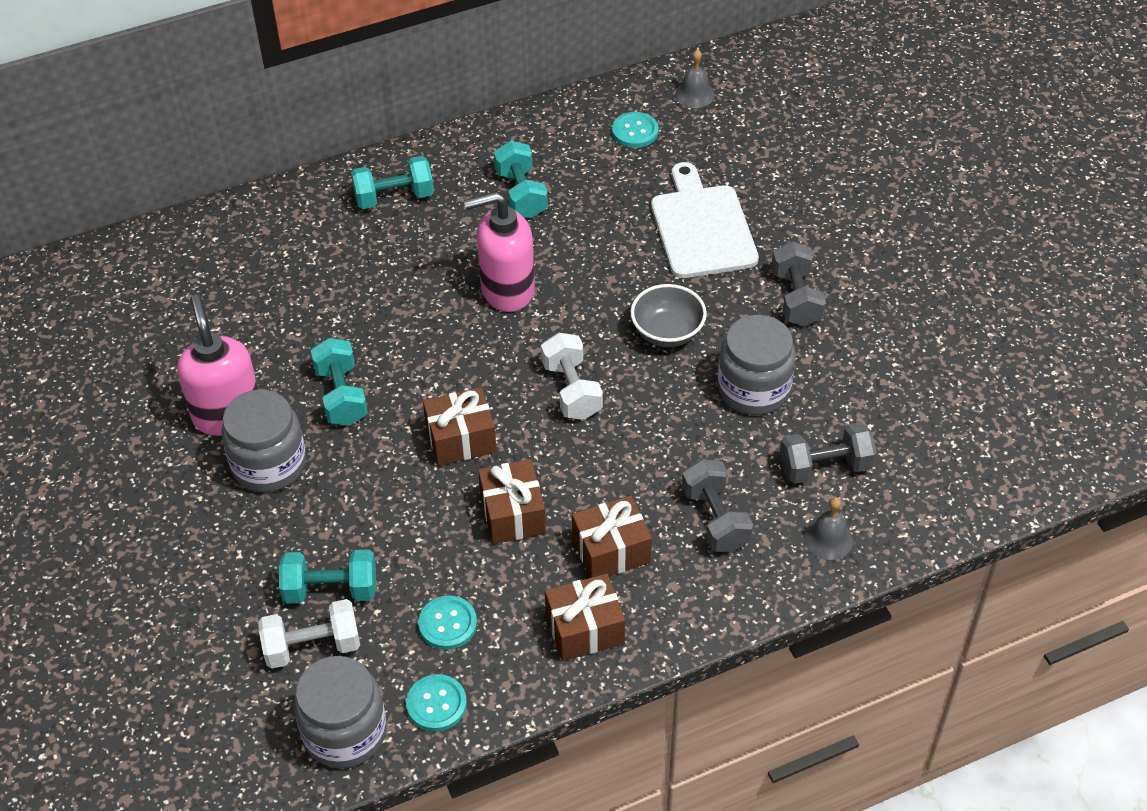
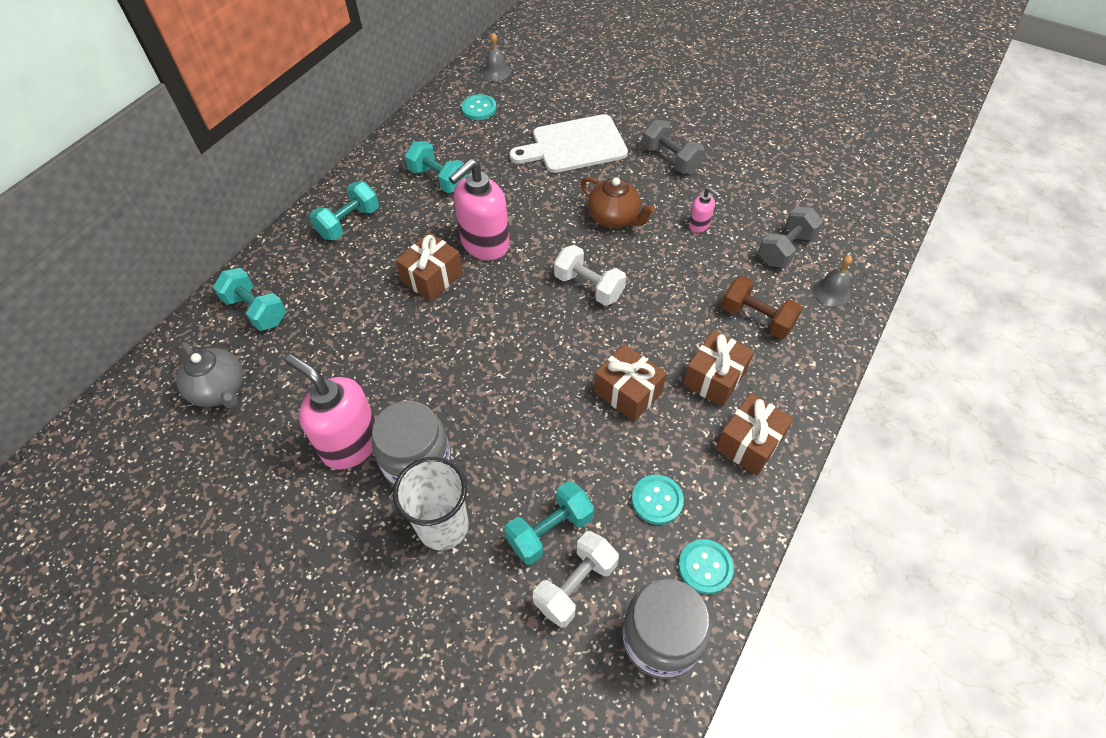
camera: 35 degrees left, 5 degrees up
(158, 303) = (220, 390): none -> grey teapot
(246, 531) = (443, 526): none -> white cup
(341, 396) = (430, 379): turquoise dumbbell -> turquoise dumbbell (256, 310)
(461, 439) = (544, 361): brown gift -> brown gift (432, 277)
(667, 332) = (614, 218): grey bowl -> brown teapot
(701, 227) = (574, 145): white cutting board -> white cutting board turned 60 degrees counterclockwise
(715, 519) = (756, 318): grey dumbbell -> brown dumbbell
(753, 389) = (699, 225): grey jar -> pink soap dispenser

